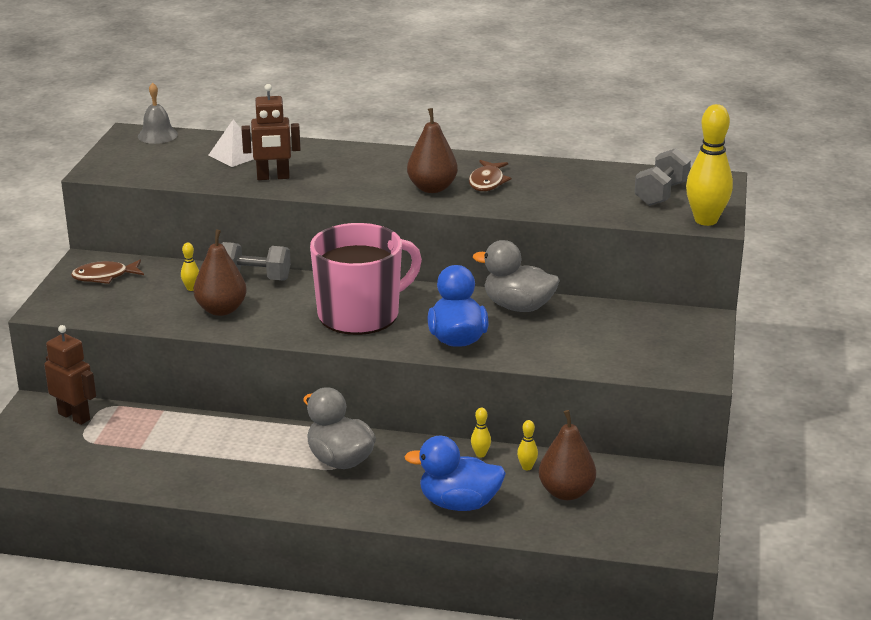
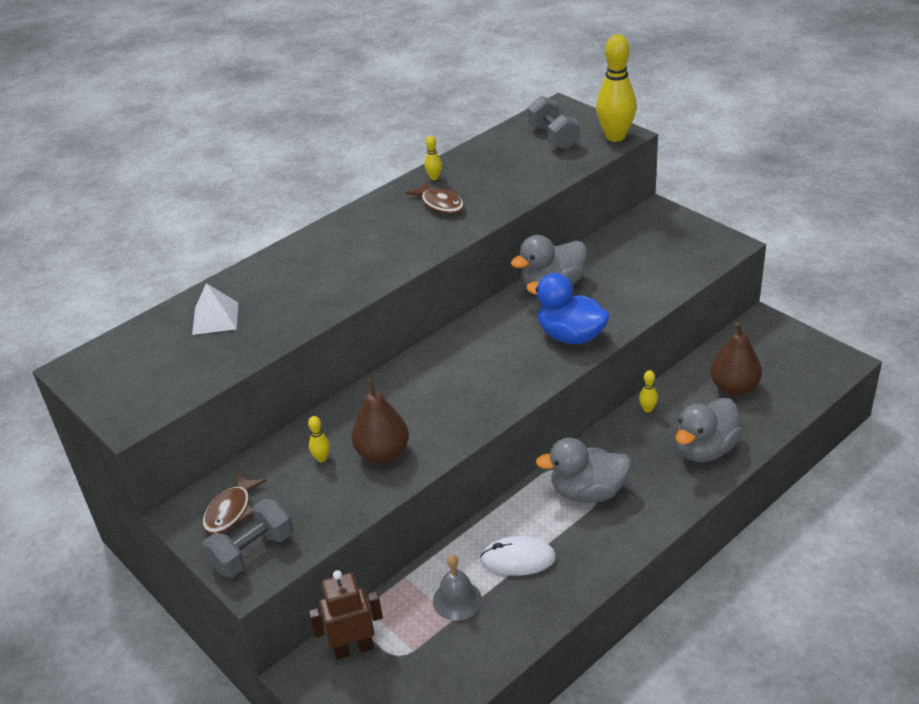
camera: 50 degrees left, 10 degrees up
(157, 135) = (104, 352): grey bell -> grey bell (457, 600)
(229, 454) = (518, 559): none -> white mouse
(255, 278) = (348, 410): grey dumbbell -> grey dumbbell (253, 552)
(273, 177) = (290, 312): brown robot -> none
(360, 314) = (478, 372): pink mug -> none
(432, 188) = (418, 234): brown pear -> none
(459, 503) = (705, 450): blue duck -> grey duck
(527, 467) = (685, 393): yellow bowling pin -> yellow bowling pin (434, 177)

